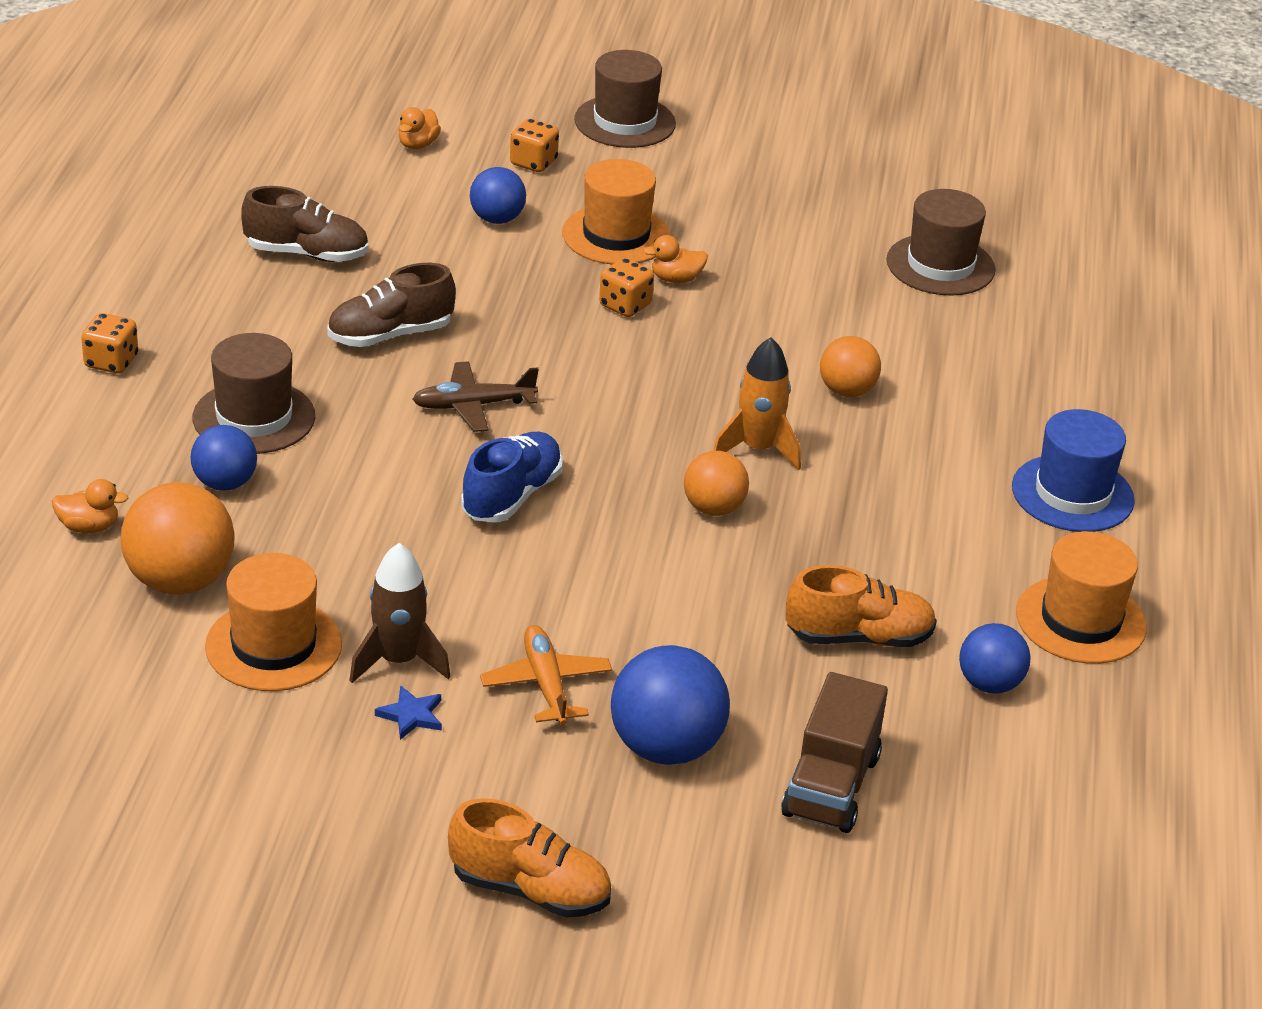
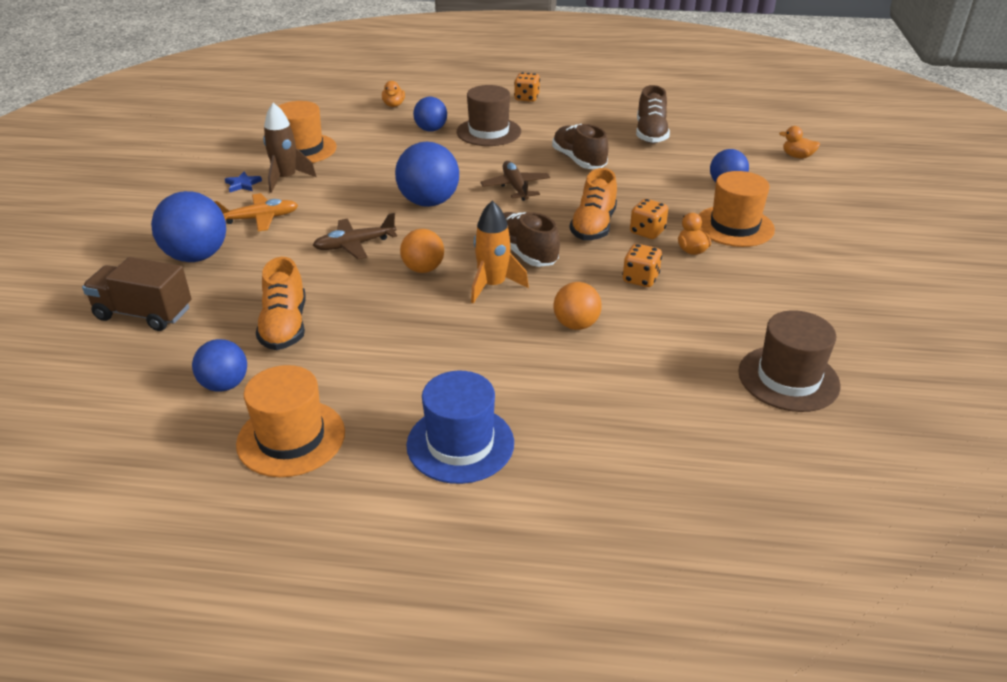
camera: 90 degrees right, 0 degrees up
(180, 581) = (353, 126): orange ball -> none
(512, 496) = (429, 202): blue shoe -> blue ball
(530, 890) = (102, 220): orange shoe -> orange shoe (593, 226)
(533, 163) = (807, 194): orange dice -> orange dice (640, 279)
(625, 122) = (895, 225): brown hat -> none
(642, 575) = (354, 245): none -> brown plane
(674, 416) = (523, 253): none -> brown shoe

